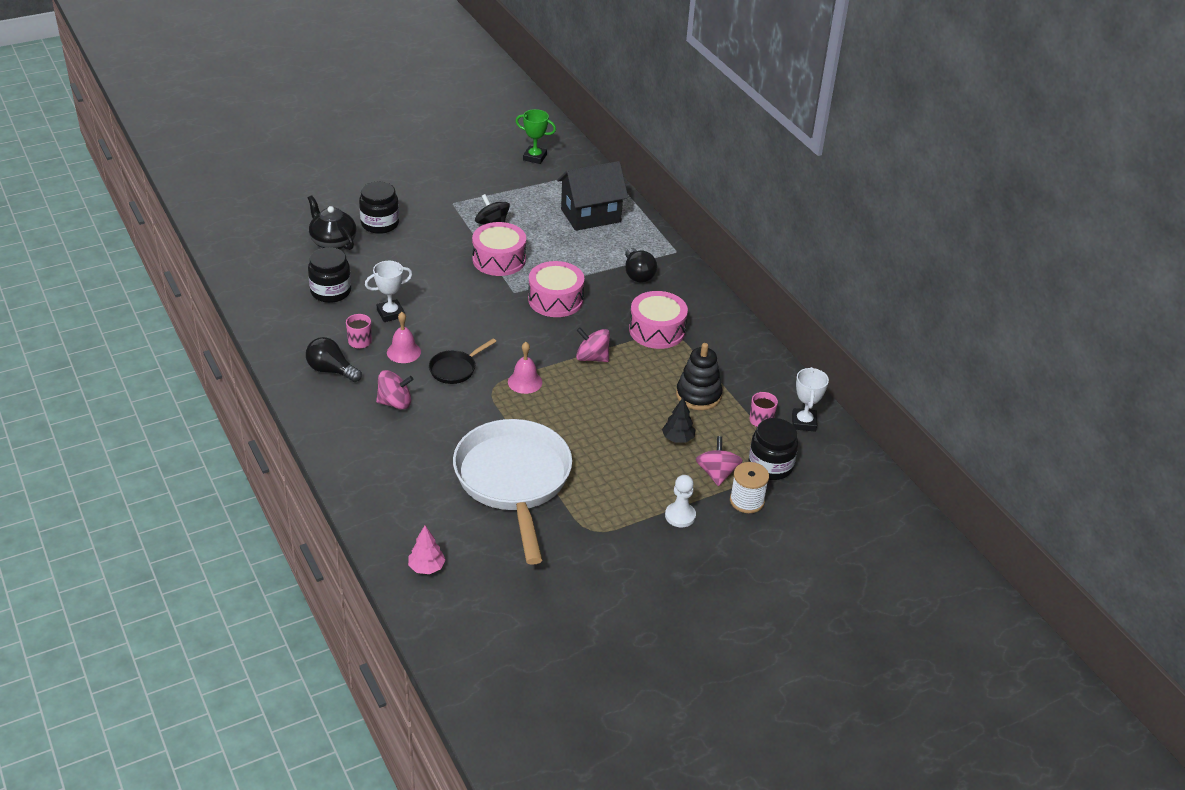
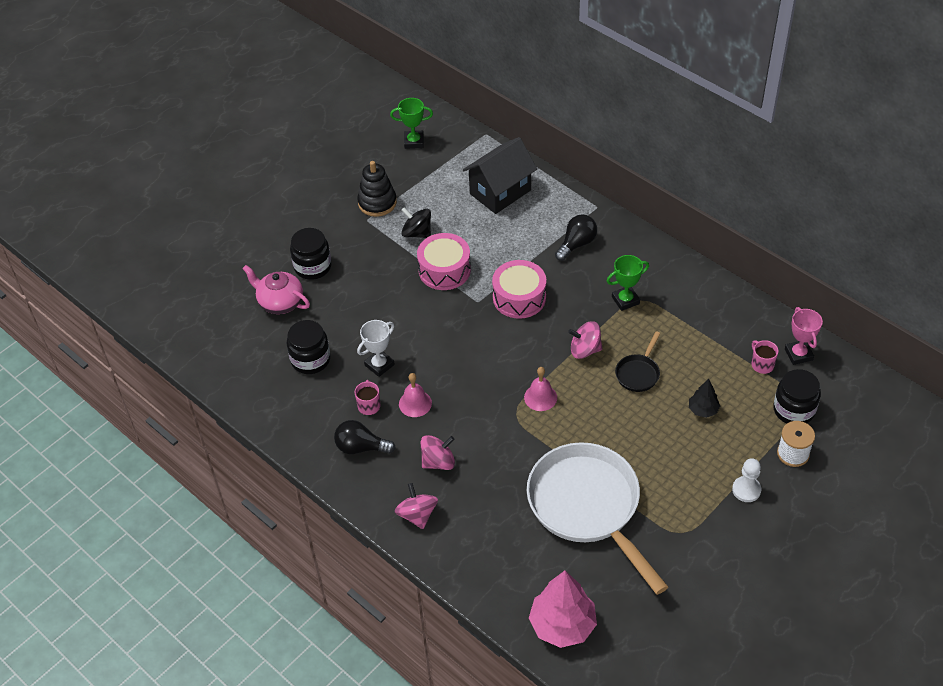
camera: 15 degrees left, 10 degrees up
(333, 242) = (280, 302): black teapot -> pink teapot
(426, 567) = (562, 625): pink tree -> pink tree, size x1.92
(455, 369) = (471, 406): black pan -> black pan (638, 373)
(638, 274) = (576, 244): black light bulb -> black light bulb turned 105 degrees counterclockwise
(657, 330) = (625, 300): pink drum -> green trophy
(698, 395) = (696, 357): black stacking toy -> black stacking toy (377, 203)
(717, 473) = (754, 434): pink spinning top -> pink spinning top (417, 515)
(803, 422) = (798, 354): white trophy -> pink trophy

